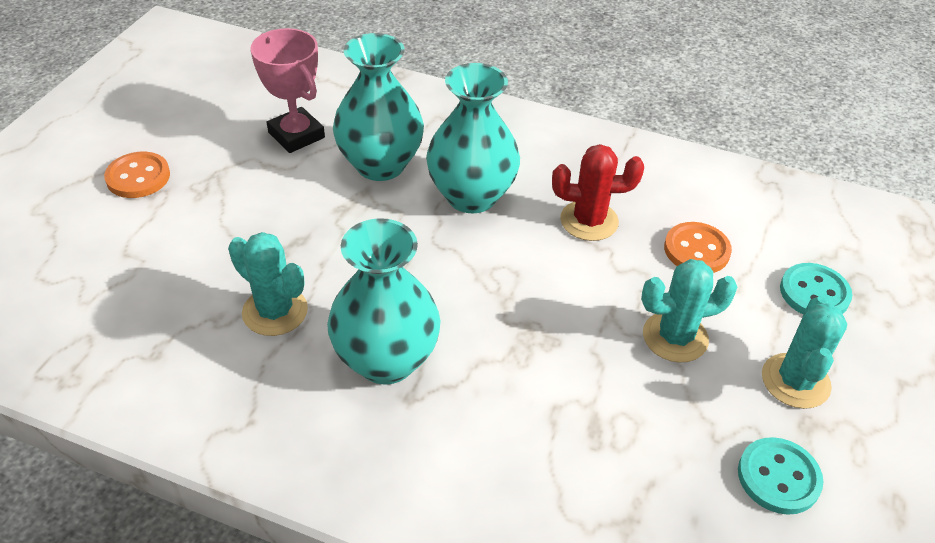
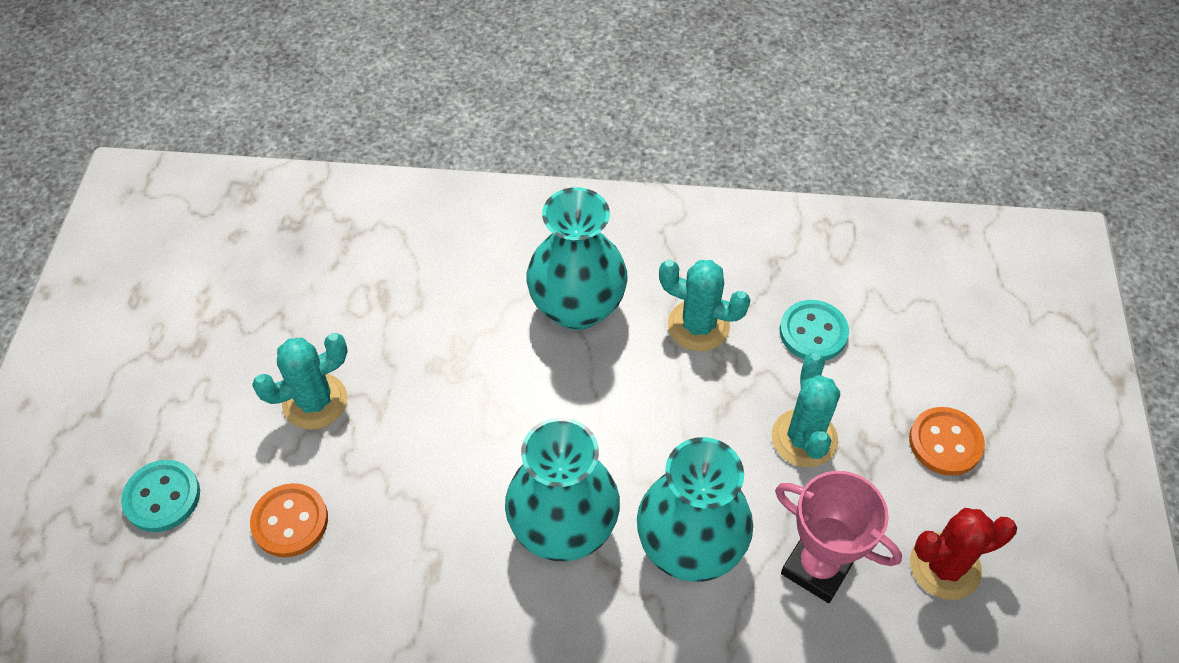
camera: 165 degrees right, 10 degrees up
(589, 221) = (418, 530): red cactus -> red cactus (945, 566)
(778, 477) = (230, 295): turquoise button -> turquoise button (813, 332)
(795, 381) = (201, 386): turquoise cactus -> turquoise cactus (804, 438)

